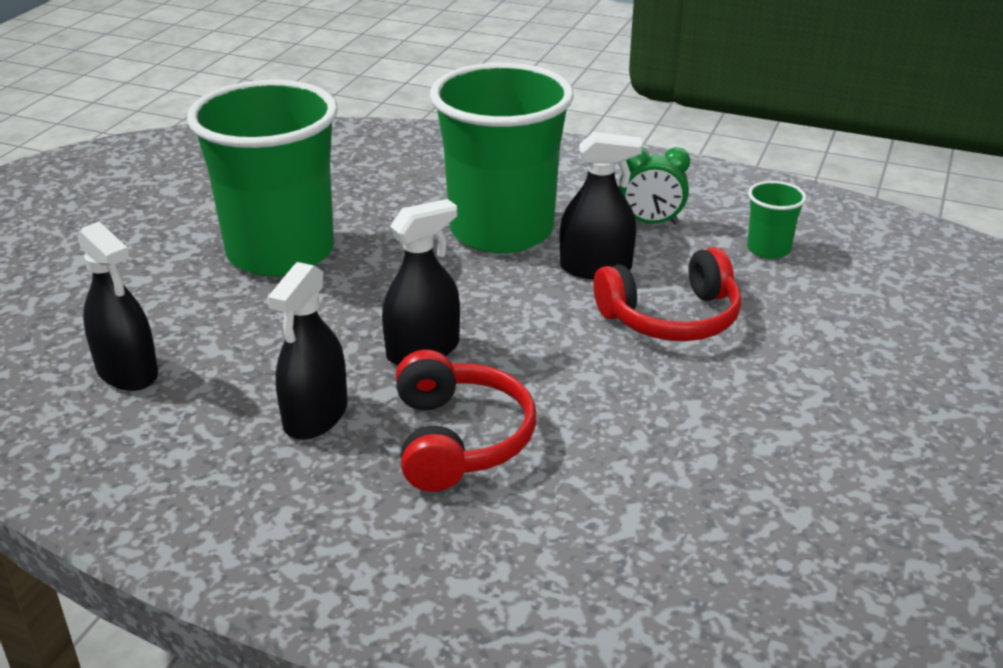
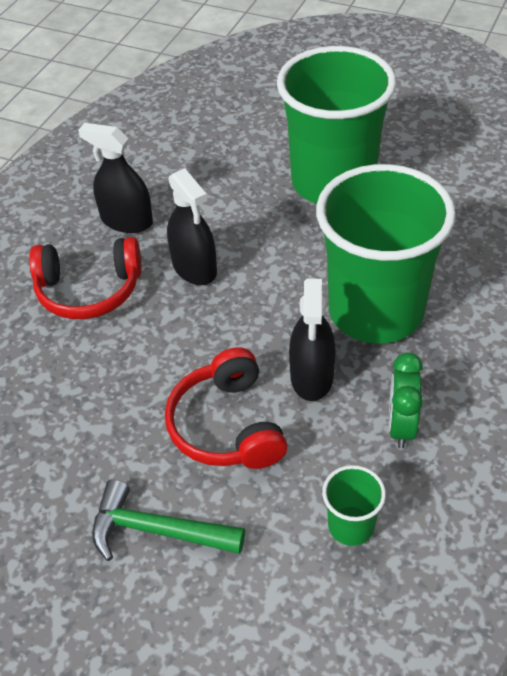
camera: 95 degrees right, 15 degrees up
(127, 371) = (186, 135): black spray bottle -> none
(815, 356) = (157, 530): none -> green hammer

